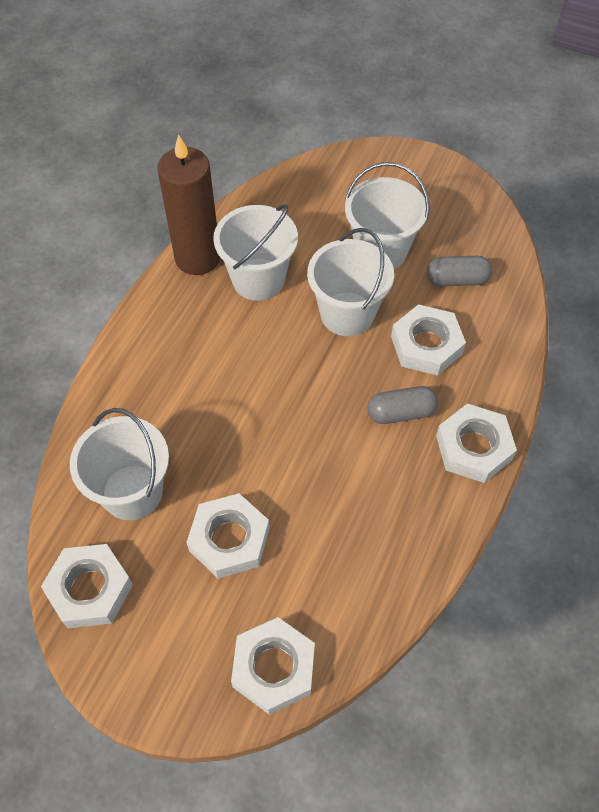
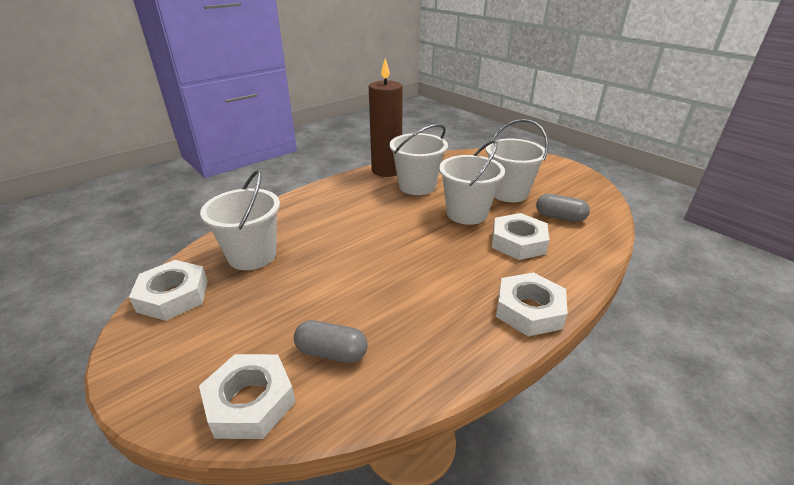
camera: 25 degrees right, 25 degrees down
(229, 539) = (291, 301): white nut -> none
(401, 413) = (476, 271): grey capsule -> grey capsule (331, 352)

